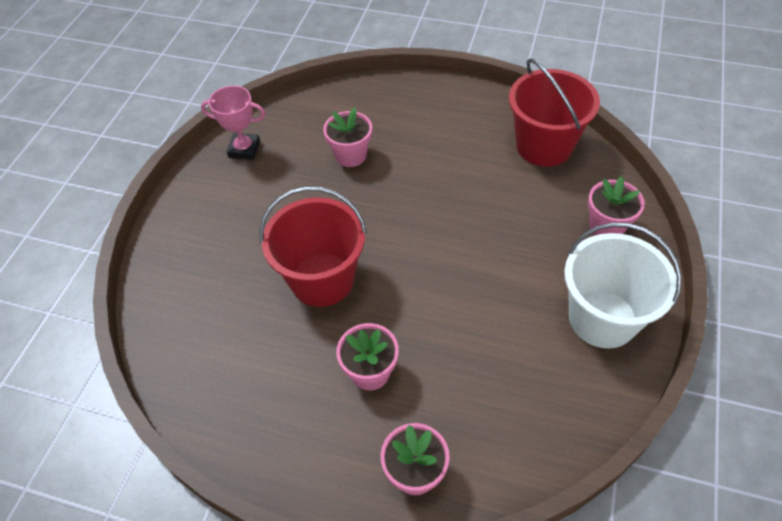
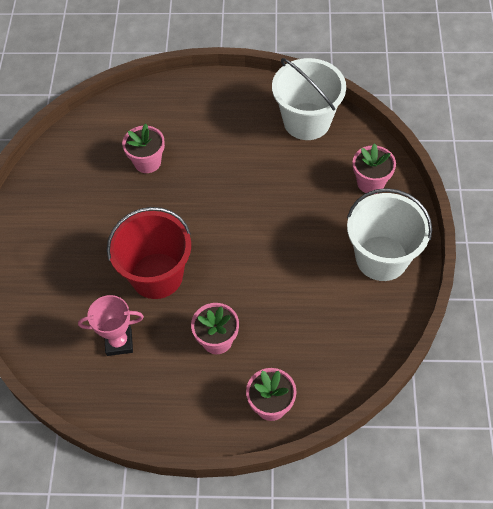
camera: 15 degrees left, 5 degrees up
(244, 149) = (52, 175): pink trophy -> pink trophy (119, 342)
(544, 146) = (307, 121): red bucket -> white bucket

